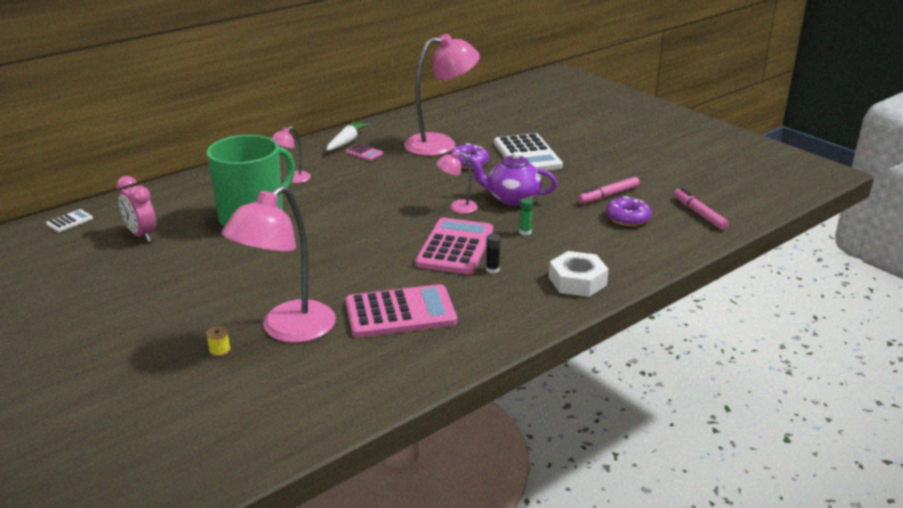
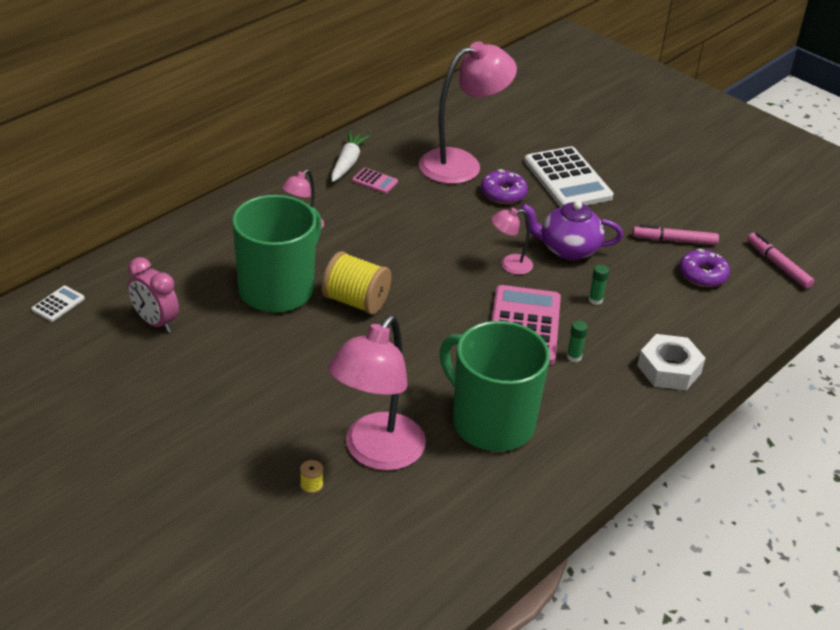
camera: 10 degrees left, 10 degrees up
(315, 227) = (356, 301): none -> yellow spool
(400, 312) = (491, 422): pink calculator -> green mug
(492, 270) = (574, 357): black glue stick -> green glue stick
(608, 195) = (674, 241): pink marker -> pink marker turned 45 degrees clockwise

